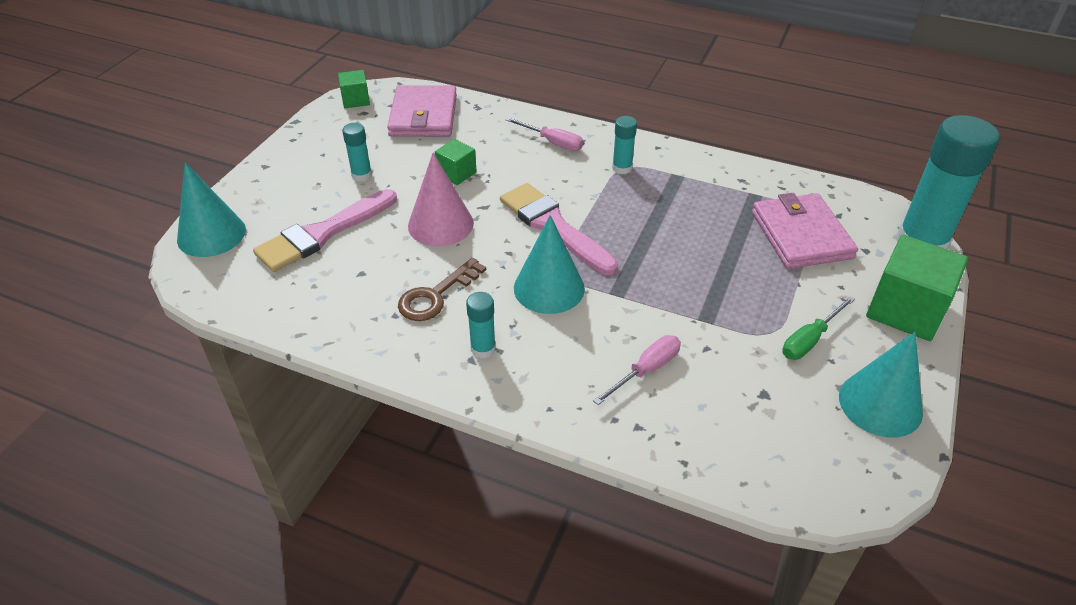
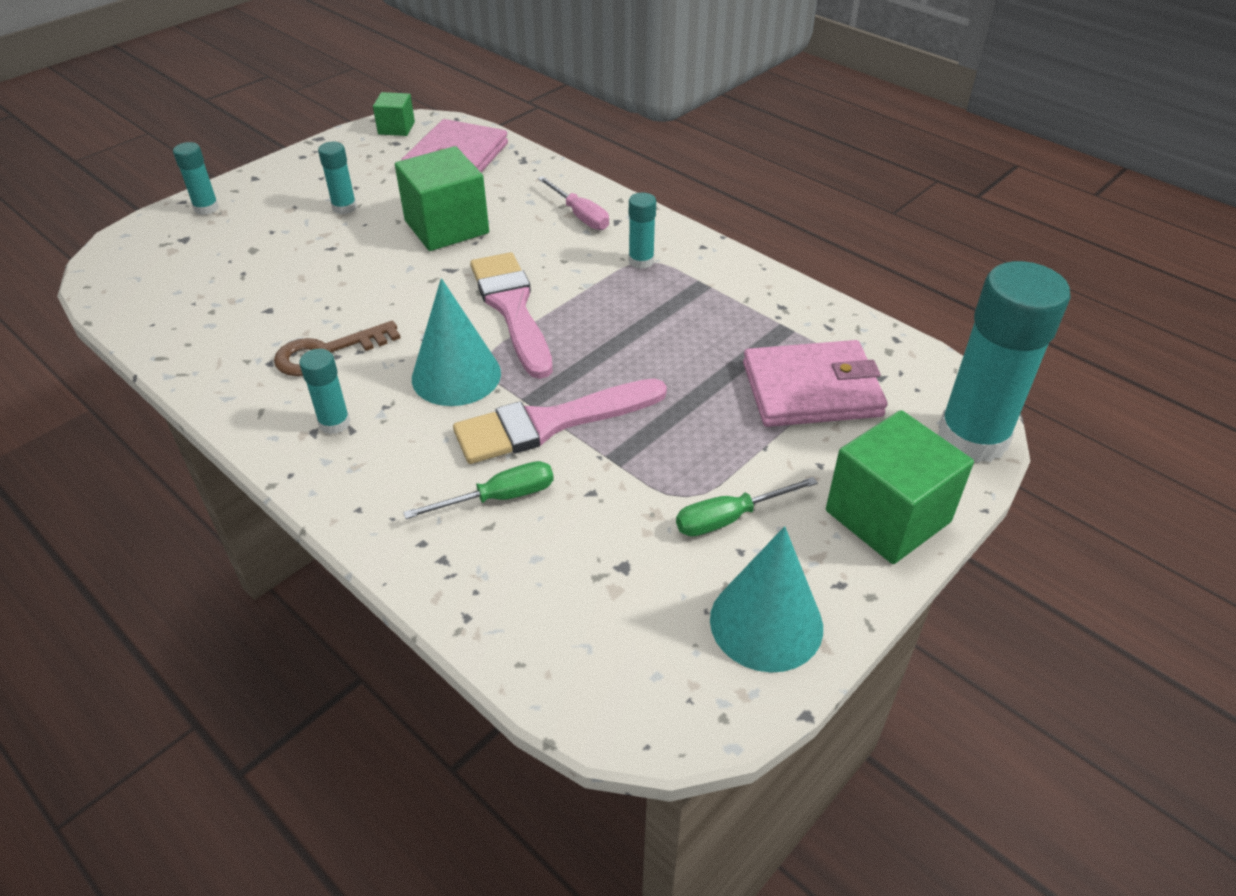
camera: 20 degrees right, 0 degrees up
(211, 234) = (151, 235): turquoise cone -> none
(242, 200) = (206, 208): none -> turquoise glue stick
(322, 234) = (259, 259): pink brush -> pink brush (551, 423)
(440, 224) = (389, 278): pink cone -> none
(456, 173) = (446, 227): green cube -> green cube, size x1.88
(646, 370) = (499, 498): pink screwdriver -> green screwdriver
(801, 235) = (811, 389): pink wallet -> pink wallet turned 75 degrees clockwise

